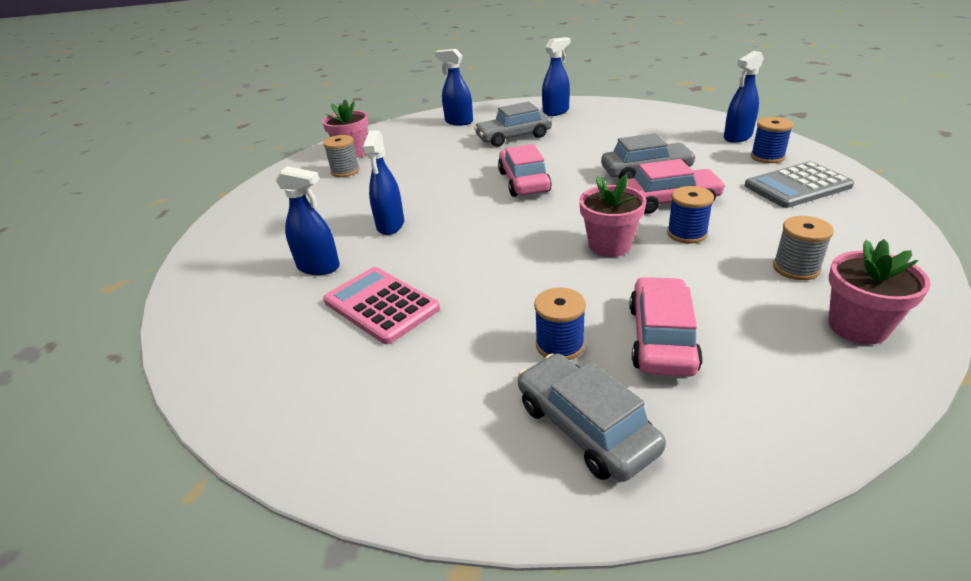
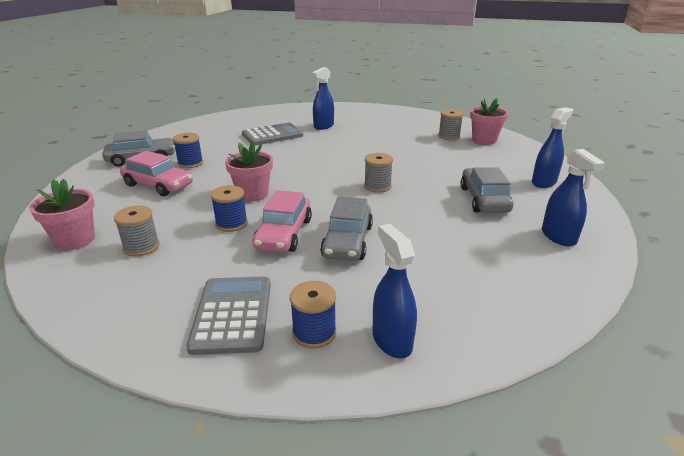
camera: 105 degrees right, 5 degrees down
(381, 305) = (272, 135): pink calculator -> grey calculator
(390, 225) = (352, 142): blue spray bottle -> none
(523, 182) = (377, 186): pink car -> grey spool

